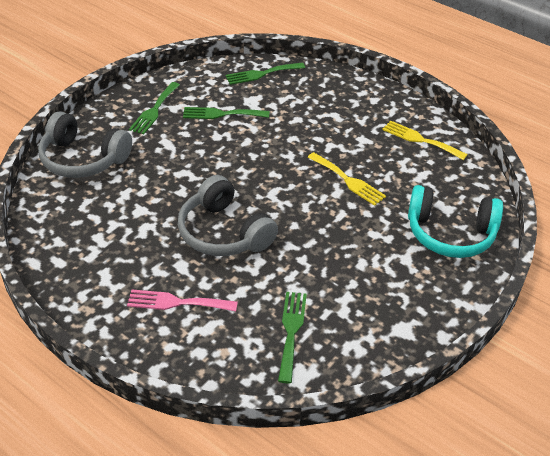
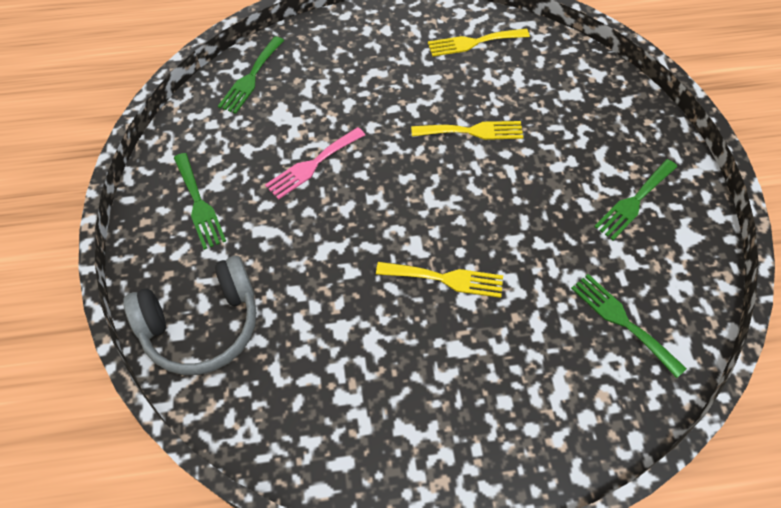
camera: 45 degrees left, 15 degrees up
(177, 302) = (504, 390): pink fork -> pink fork (312, 165)
(221, 114) = (272, 153): green fork -> green fork (634, 201)
(224, 232) = (446, 279): grey headphones -> yellow fork
(450, 234) = (606, 116): turquoise headphones -> none

